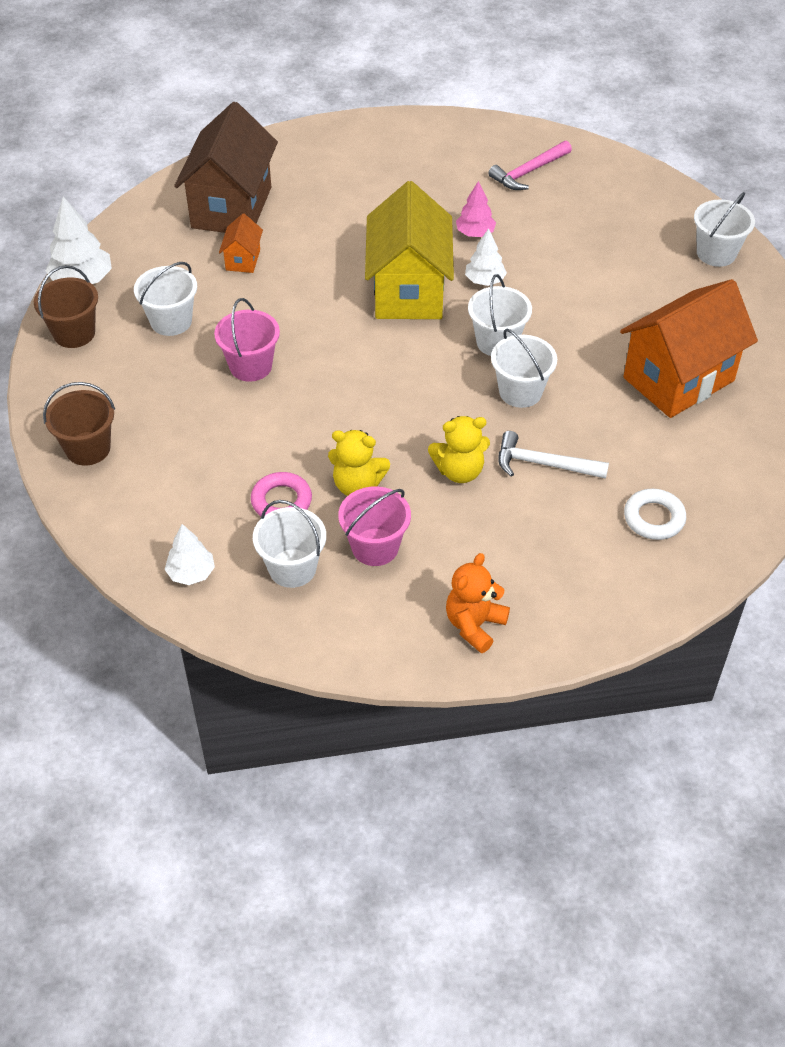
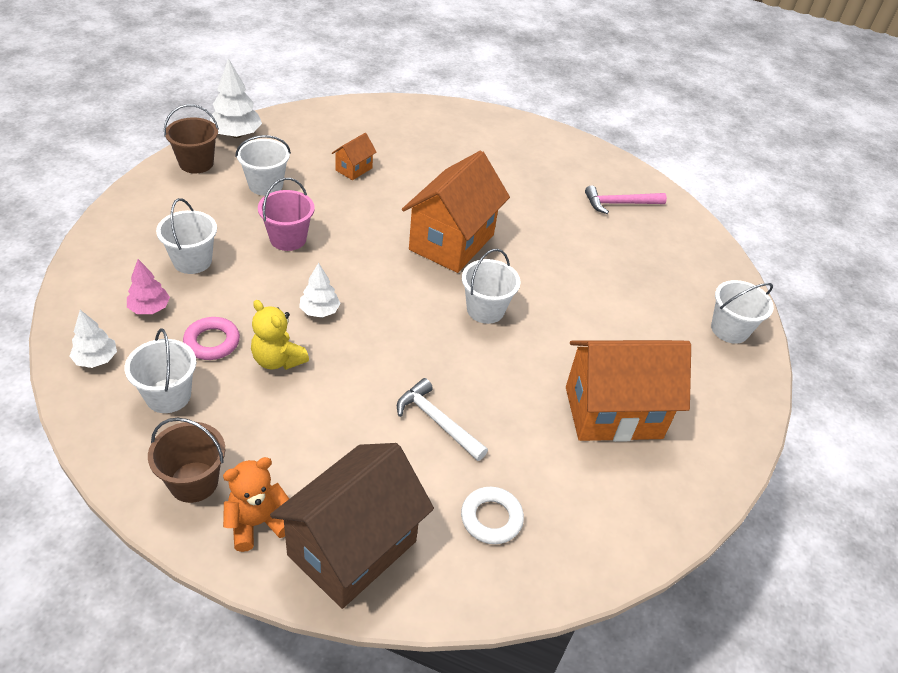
camera: 25 degrees right, 5 degrees down
(88, 448) = (124, 238): brown bucket -> brown bucket (194, 482)
(231, 207) = (380, 134): brown house -> brown house (352, 548)
(375, 547) = (243, 414): pink bucket -> none
(409, 291) = (452, 242): yellow house -> orange house
(459, 471) = (365, 391): yellow teddy bear -> none
(475, 233) = (539, 226): pink tree -> pink tree (149, 308)
(484, 280) = (516, 262): white tree -> white tree (319, 311)
(520, 392) = (470, 355): white bucket -> white bucket (192, 261)

